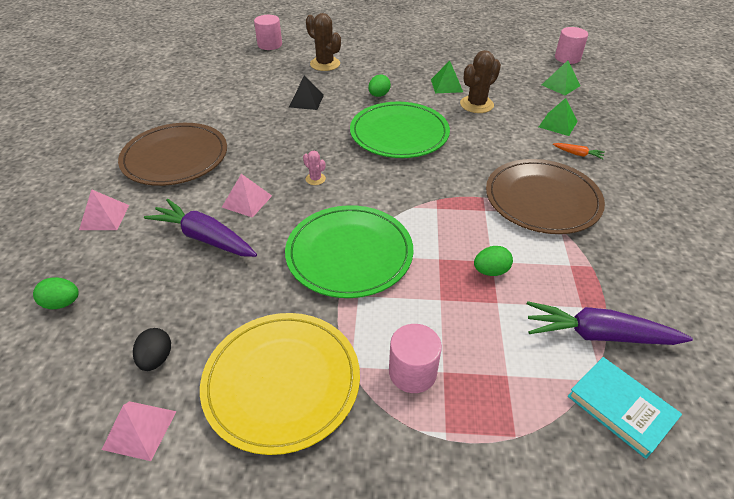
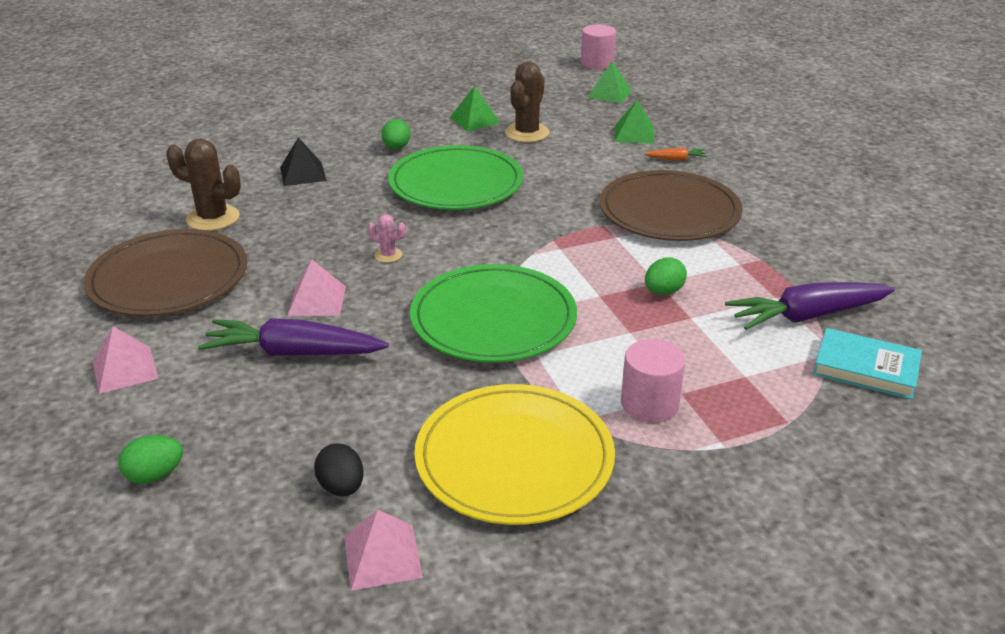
camera: 25 degrees left, 10 degrees down
(270, 45) = (191, 118): pink cylinder -> none
(325, 64) = (293, 126): brown cactus -> brown cactus (213, 218)

